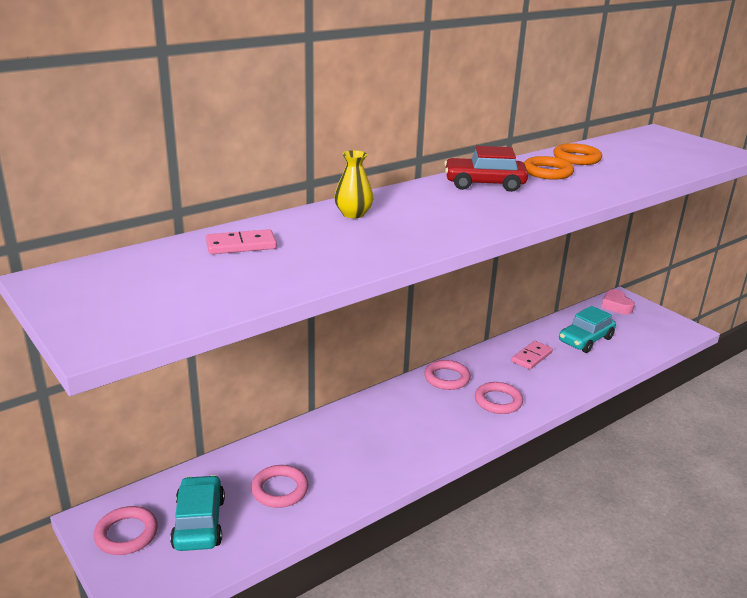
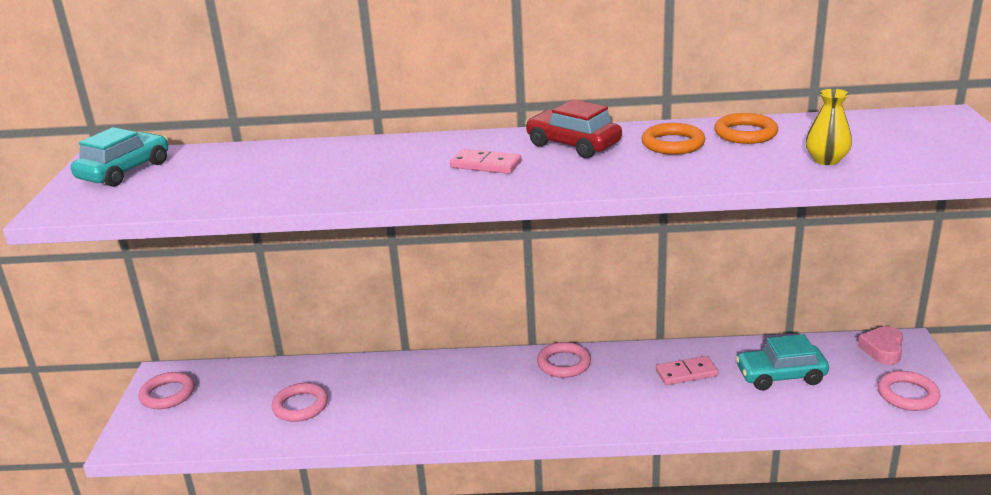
camera: 40 degrees right, 0 degrees up
(199, 523) = (219, 407): turquoise car -> turquoise car (125, 171)
(241, 245) = (257, 160): pink domino -> pink domino (485, 165)
(353, 214) = (391, 151): yellow vase -> yellow vase (826, 160)
(498, 401) = (586, 404): pink ring -> pink ring (907, 395)

